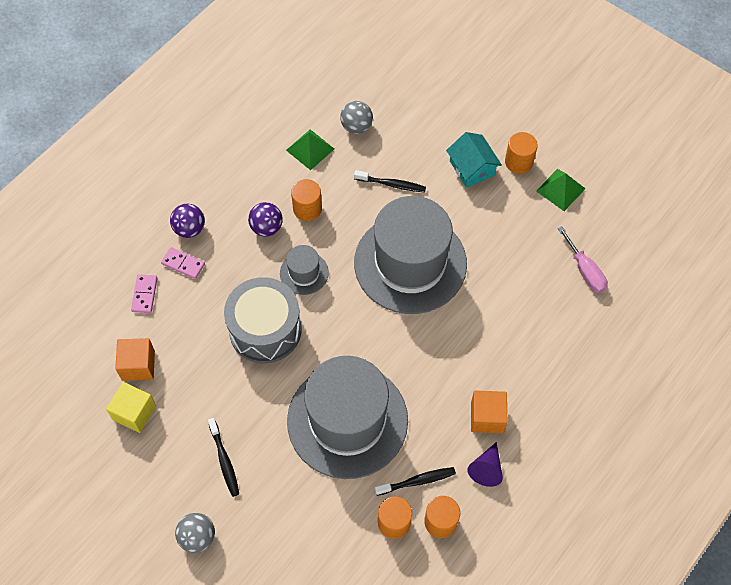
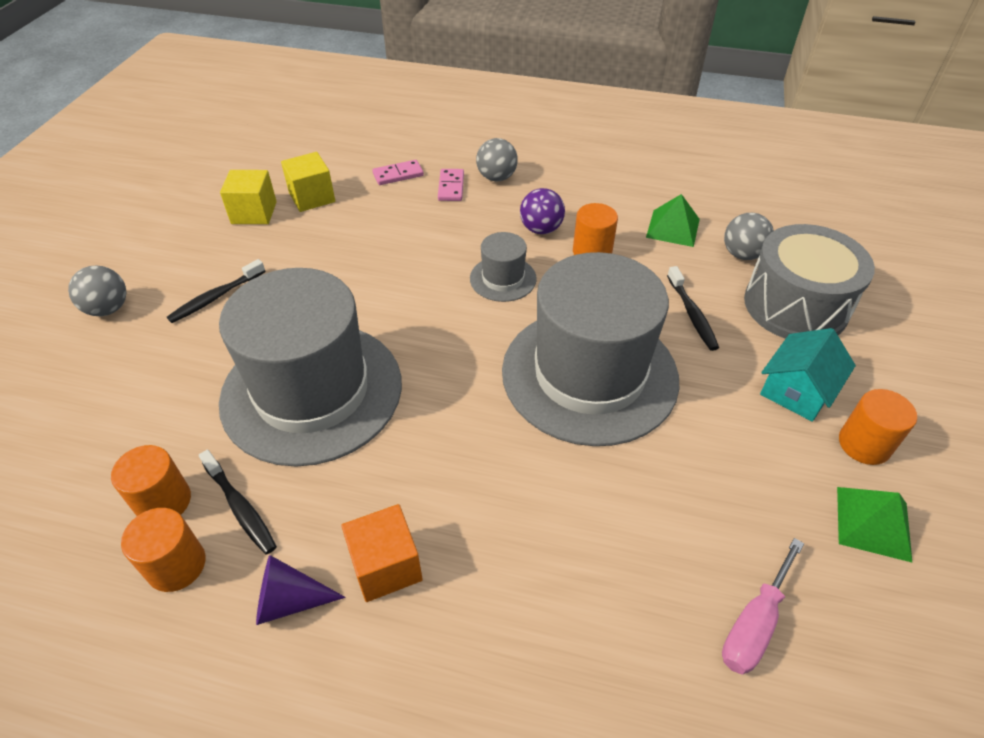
camera: 65 degrees right, 15 degrees down
(138, 365) = (312, 197): orange cube -> yellow cube
(189, 229) = (496, 177): purple ball -> grey ball
(265, 330) = (406, 272): grey drum -> grey drum (795, 306)

